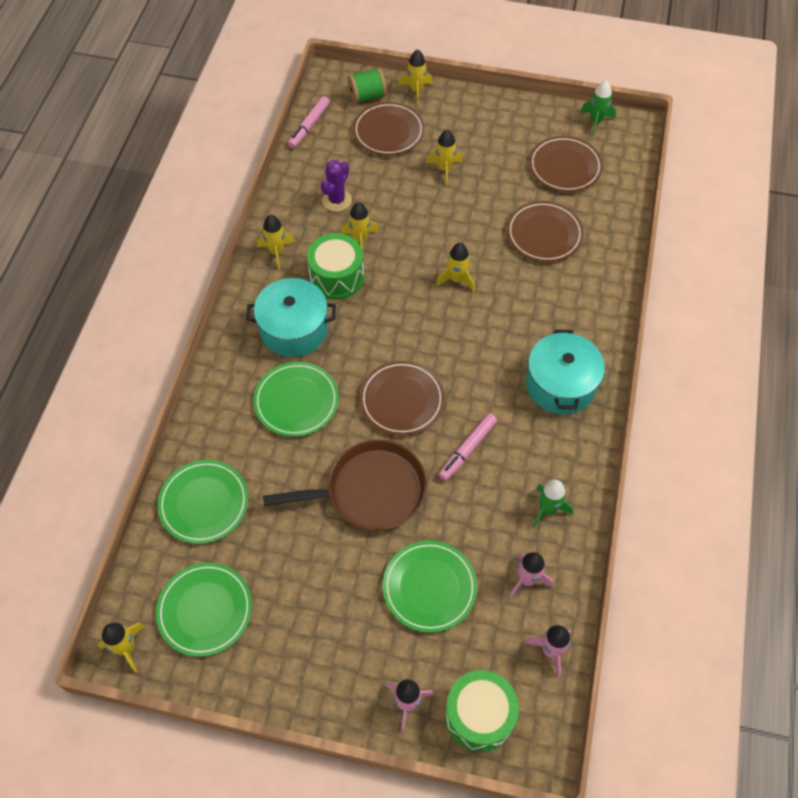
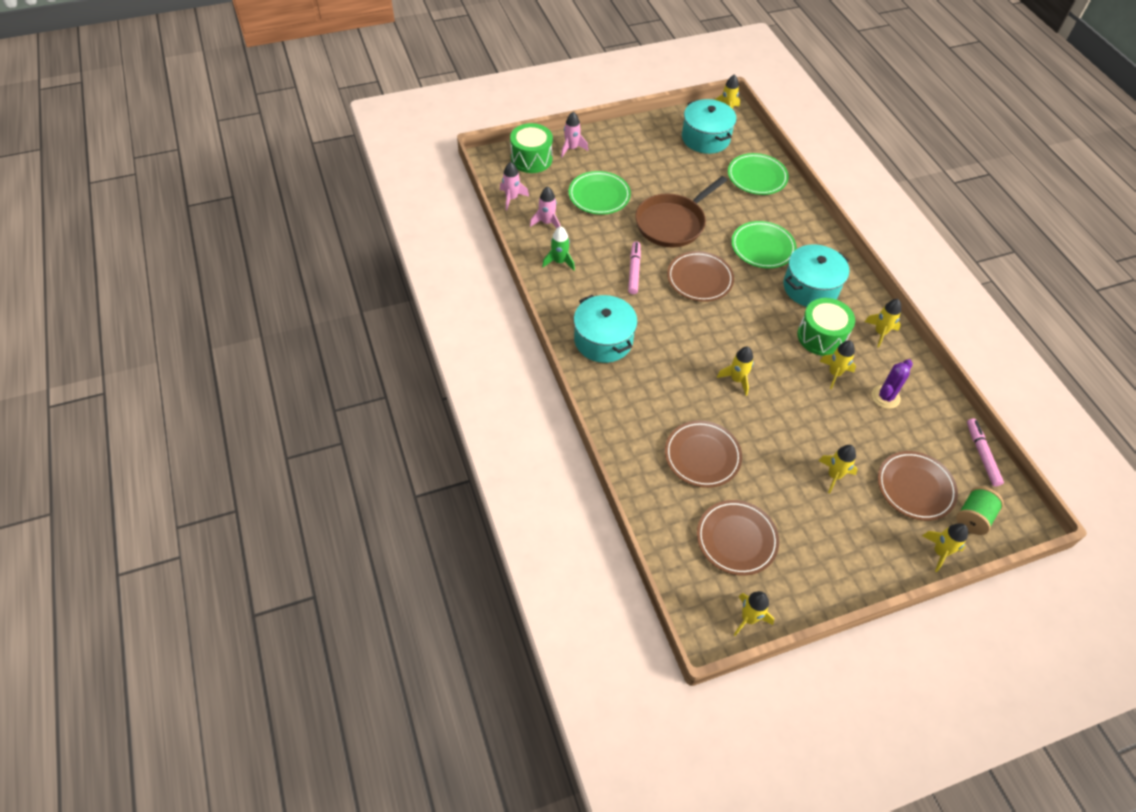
camera: 145 degrees right, 5 degrees down
(205, 610) = (705, 138): green plate -> turquoise pot
(337, 200) = (885, 397): purple cactus -> purple cactus turned 45 degrees clockwise
(596, 121) = (749, 618): green rocket -> yellow rocket

